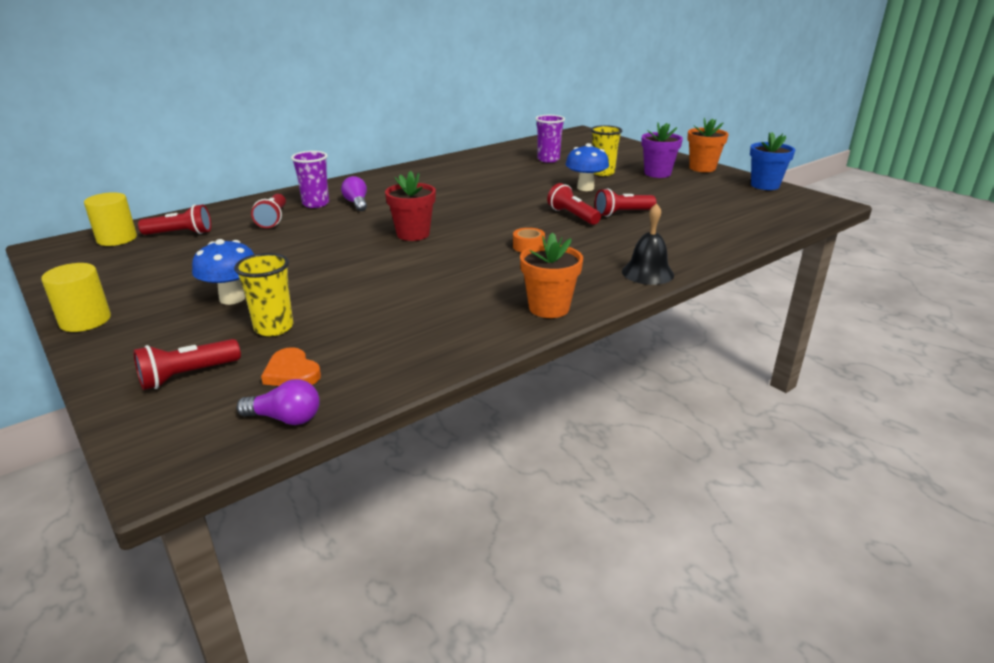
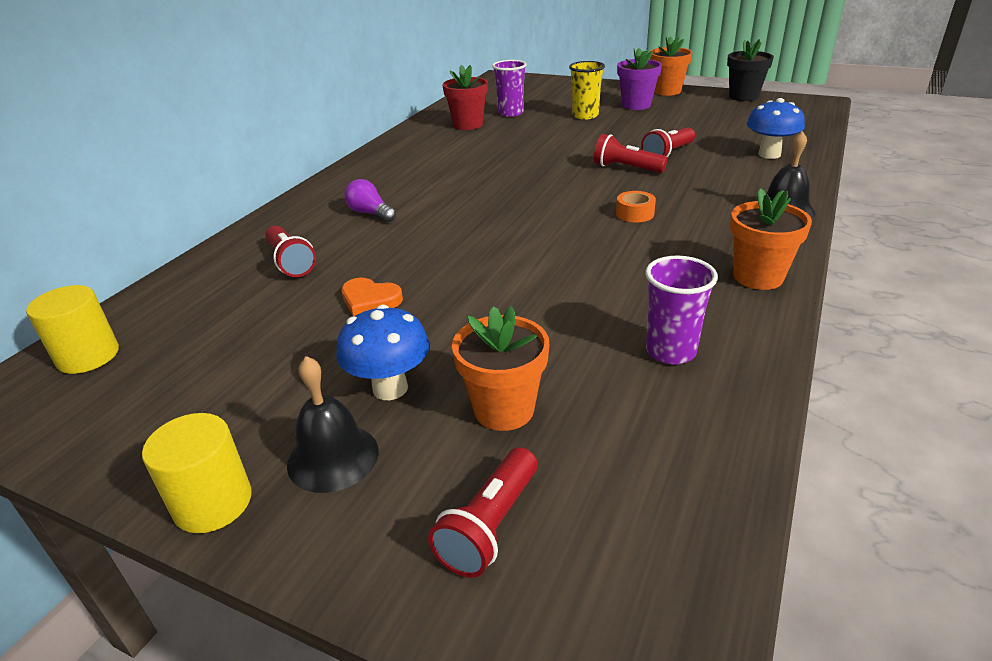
camera: 25 degrees left, 5 degrees up
(161, 320) = (333, 457): none -> black bell
(180, 234) = (182, 319): red flashlight -> none
(274, 328) = (504, 409): yellow cup -> orange flower pot
(285, 418) = (702, 531): purple light bulb -> none
(292, 373) = (616, 463): orange heart -> orange heart (370, 300)
(316, 204) = (319, 227): purple cup -> purple cup (670, 351)
(413, 234) = (493, 233): red flower pot -> red flower pot (468, 125)
(585, 188) = (593, 135): blue mushroom -> blue mushroom (769, 154)
(765, 185) = (743, 97): blue flower pot -> black flower pot

